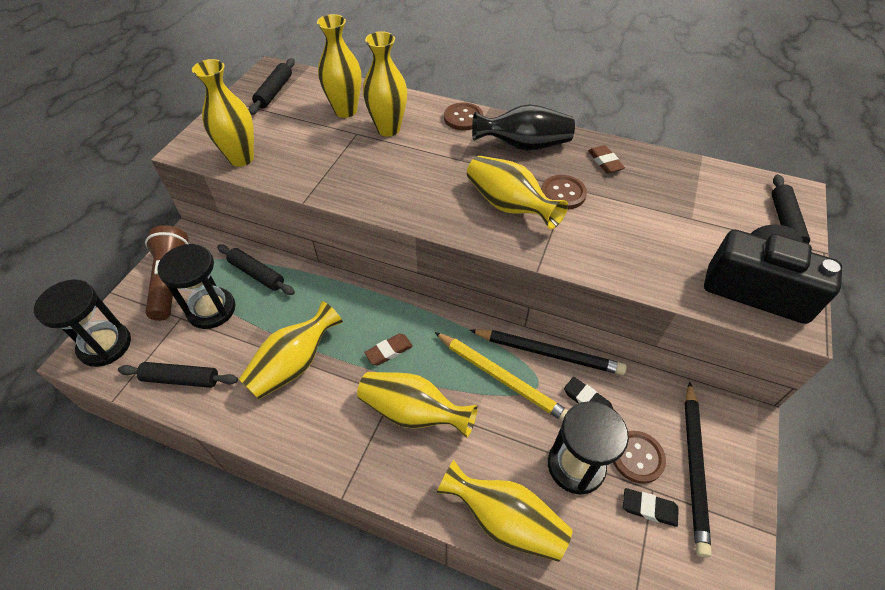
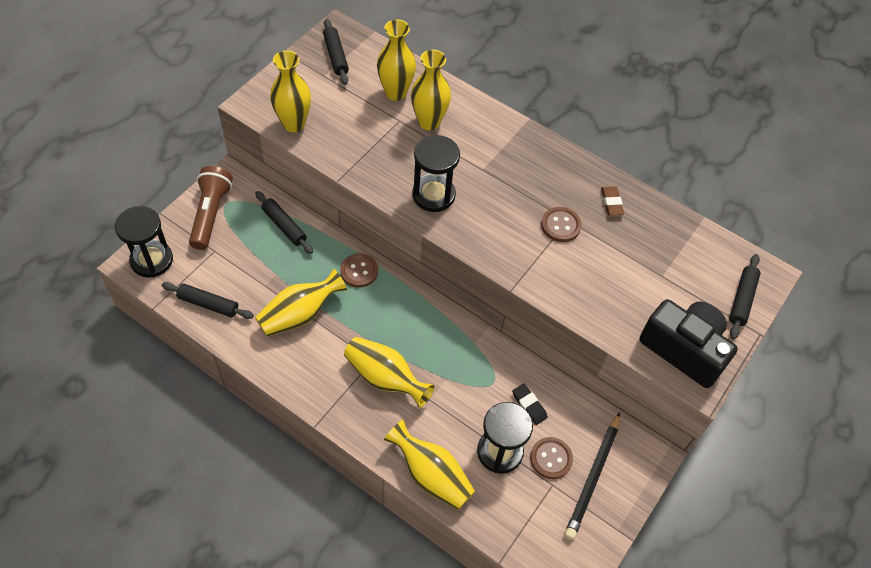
camera: 10 degrees right, 5 degrees up
(211, 309) = (241, 250): black hourglass -> black hourglass (433, 195)
(274, 92) = (336, 56): black rolling pin -> black rolling pin turned 45 degrees counterclockwise
(389, 351) = (379, 323): brown eraser -> none
(463, 118) = (500, 125): brown button -> brown button (359, 271)
(502, 378) = (465, 369): yellow pencil -> none
(509, 206) = (509, 226): yellow vase -> none
(524, 145) = (545, 168): black vase -> none
(548, 353) = (512, 359): black pencil -> none
(649, 508) = (544, 496): black eraser -> none

